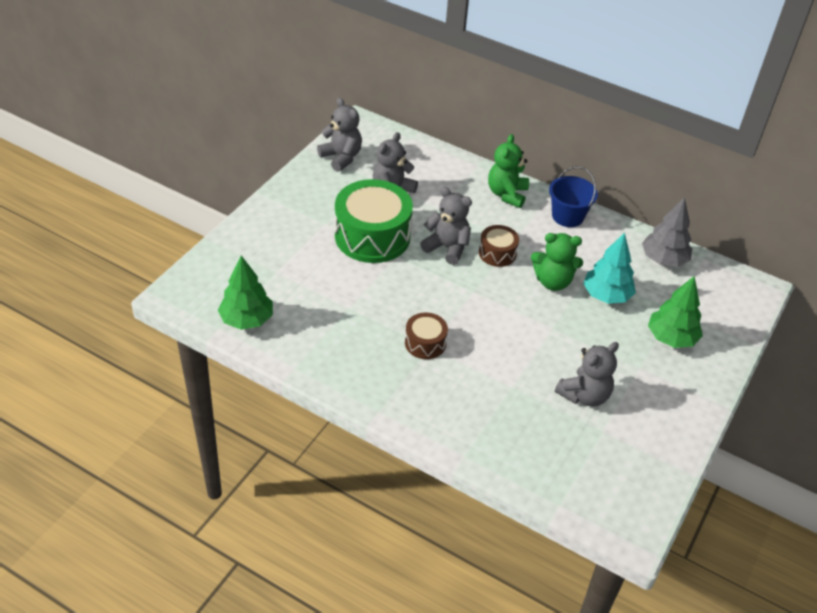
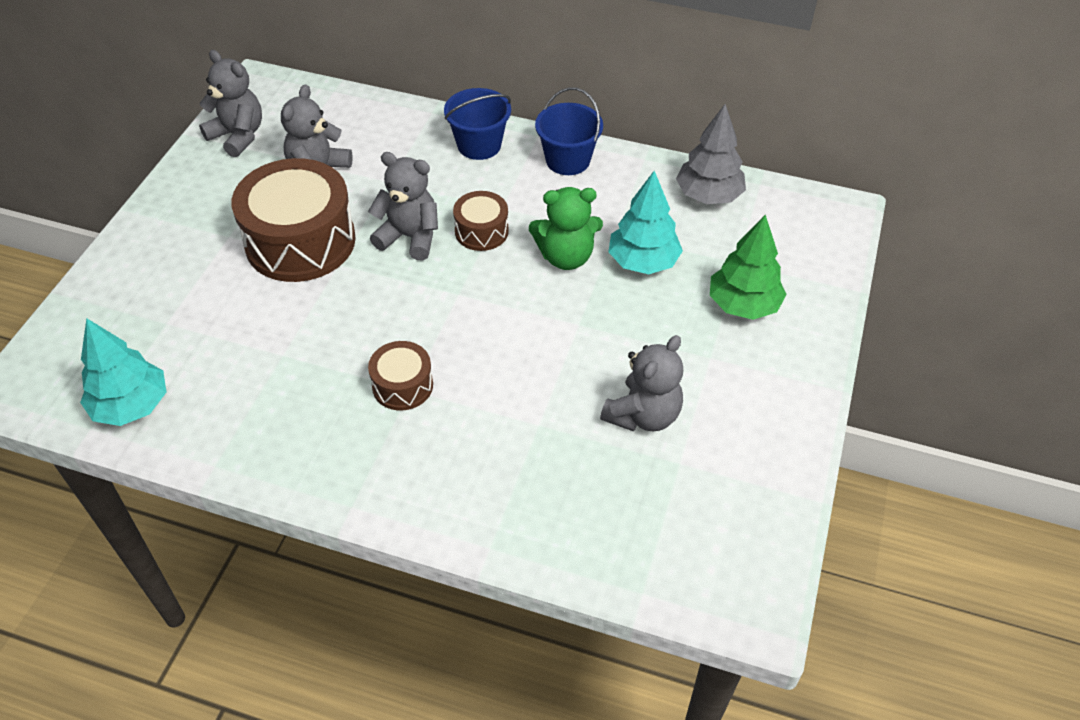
camera: 10 degrees left, 5 degrees up
(247, 320) = (131, 406): green tree -> turquoise tree
(372, 236) = (300, 241): green drum -> brown drum
(507, 194) = (479, 145): green teddy bear -> blue bucket

